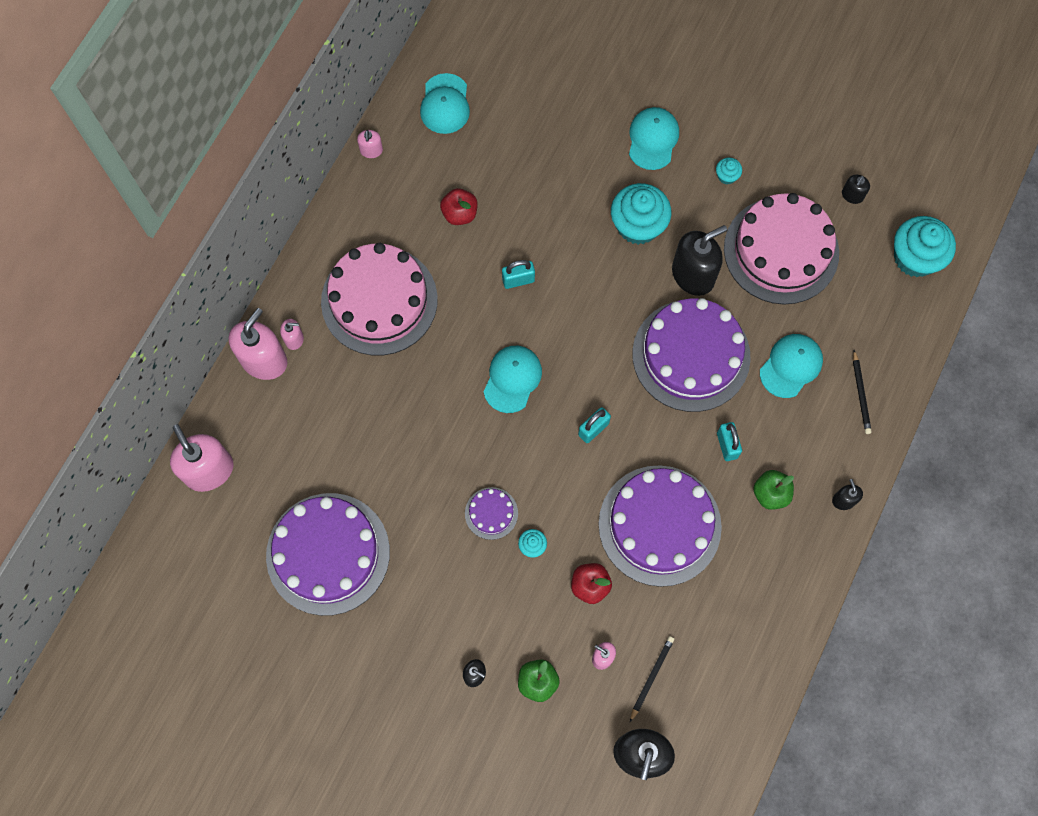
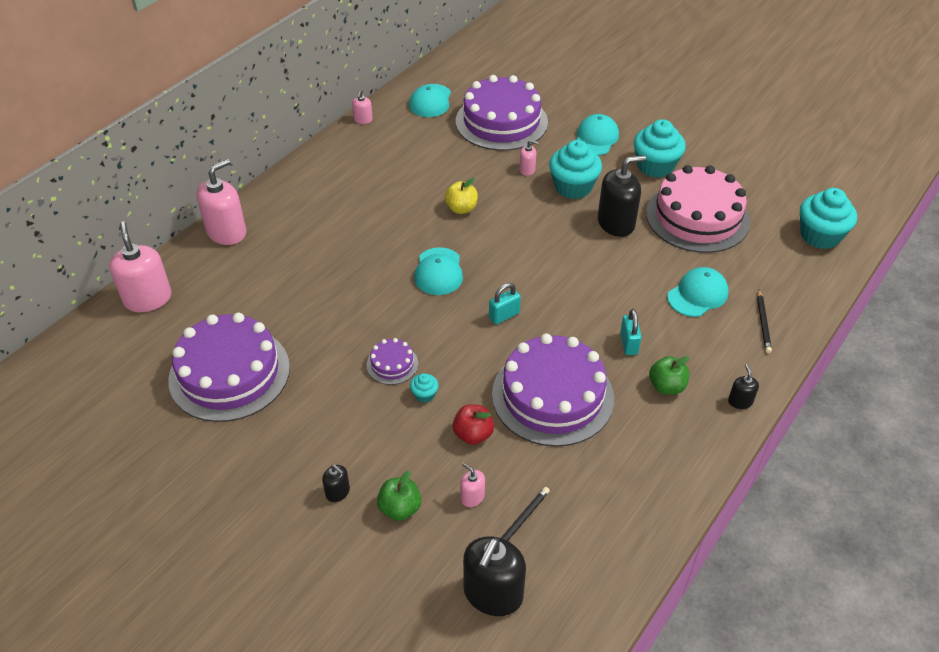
camera: 10 degrees right, 25 degrees down
(294, 339) = (257, 222): pink soap dispenser -> pink soap dispenser (527, 170)
(379, 300) = (338, 207): pink cake -> none
(460, 214) = (423, 163): red apple -> none
(512, 379) = (438, 272): turquoise cap -> turquoise cap turned 150 degrees clockwise
(518, 280) = (461, 208): turquoise padlock -> yellow apple
(691, 355) = (605, 276): purple cake -> purple cake (501, 122)
(726, 176) = (655, 166): turquoise cupcake -> turquoise cupcake, size x2.24
(852, 195) = (765, 190): black soap dispenser -> none

